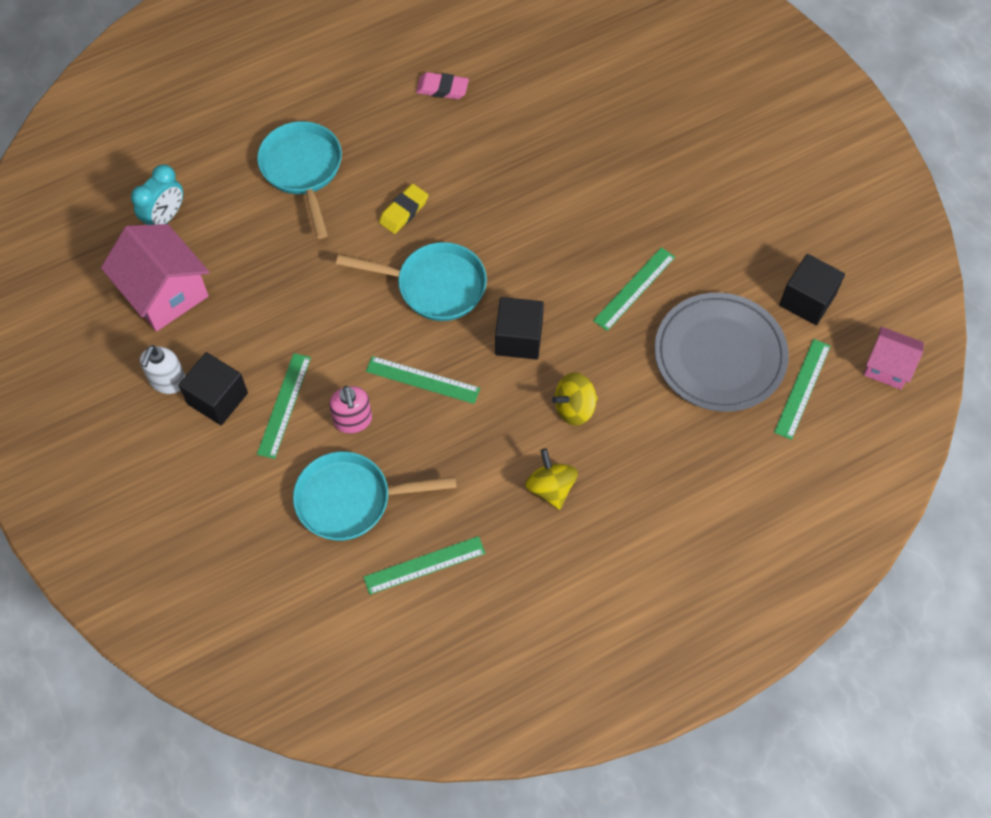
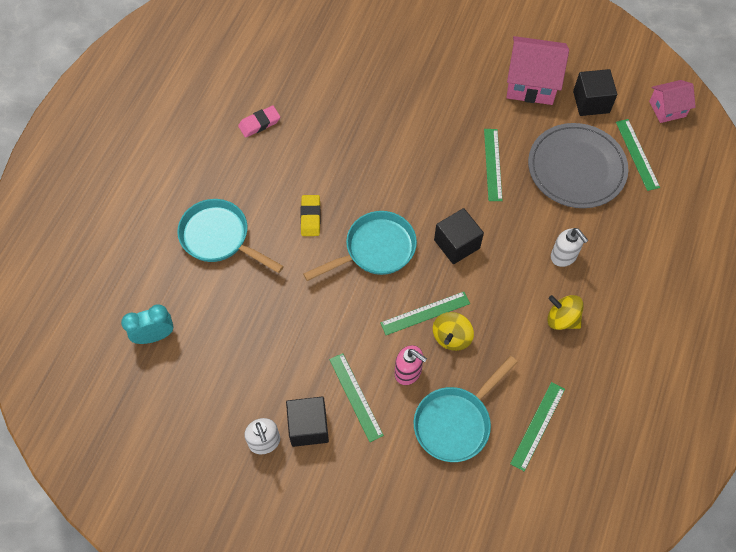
camera: 40 degrees left, 0 degrees up
(164, 293) = (204, 386): pink house -> pink house (531, 83)
(165, 217) = (155, 336): turquoise clock -> turquoise clock turned 105 degrees counterclockwise
(574, 408) = (529, 261): yellow spinning top -> yellow spinning top (451, 337)
(615, 430) = (564, 256): none -> white soap dispenser

